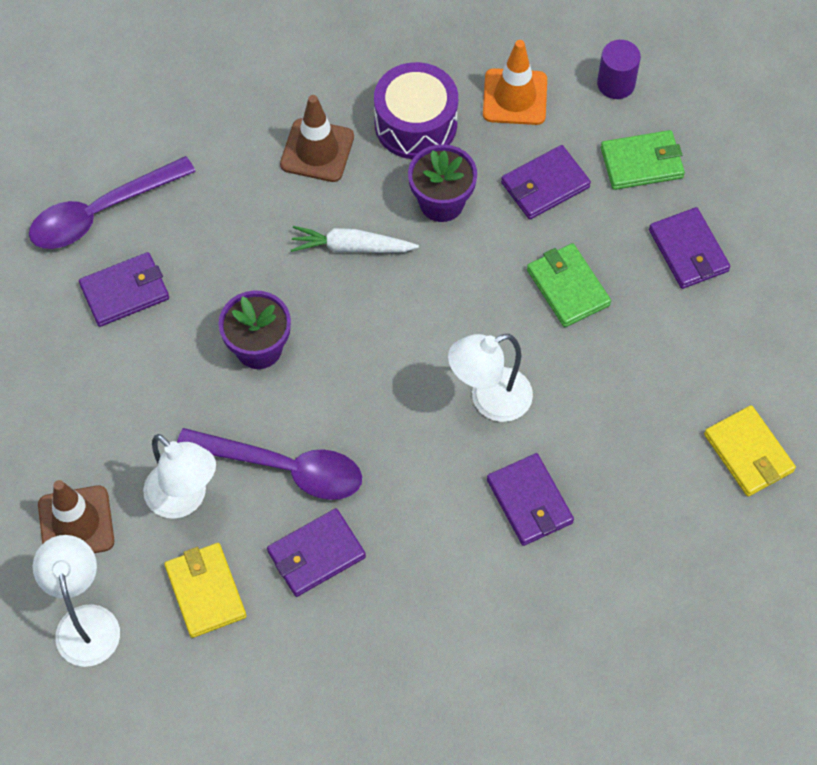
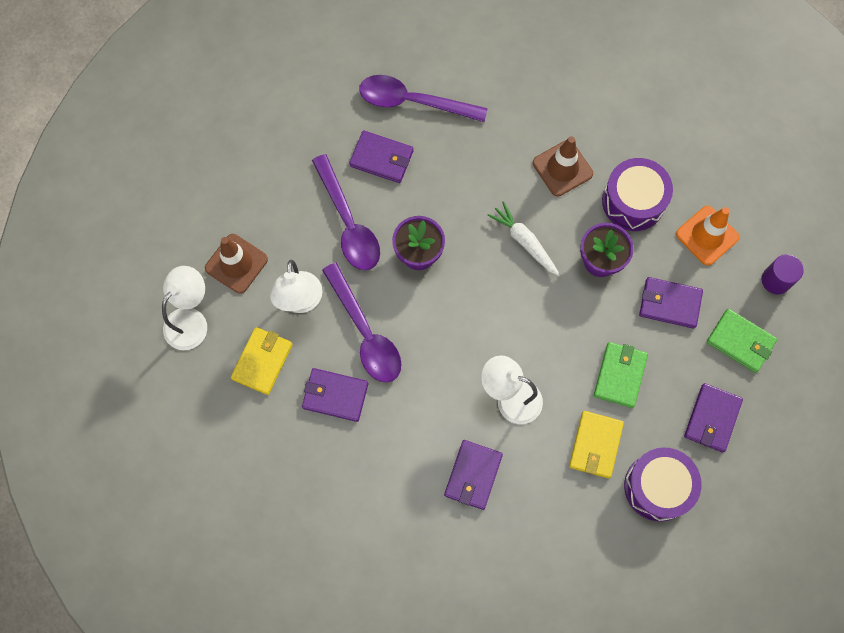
camera: 45 degrees right, 10 degrees up
(155, 381) = (348, 223): none -> purple spoon
(706, 353) = (658, 487): none -> purple drum
(748, 453) = (621, 566): yellow wallet -> yellow wallet (595, 445)

